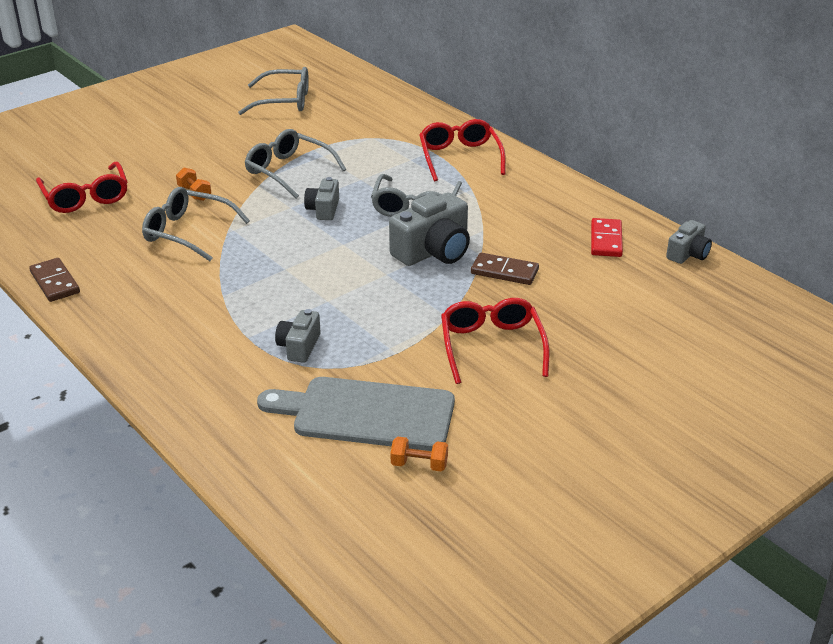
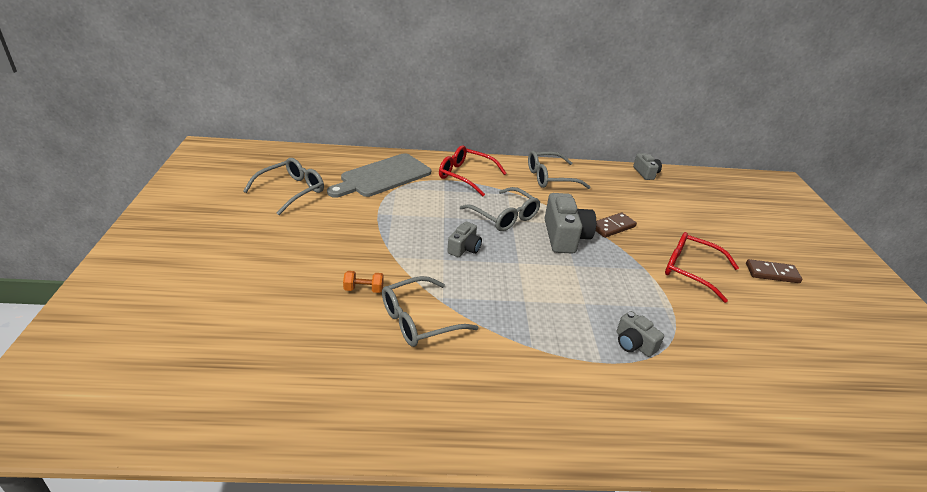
camera: 55 degrees left, 0 degrees up
(55, 282) = (408, 437): brown domino -> brown domino (772, 273)
(85, 197) = (283, 348): red glasses -> none
(288, 171) = (393, 236): grey glasses -> grey glasses (550, 177)
(323, 209) = (464, 248): grey camera -> grey camera turned 105 degrees counterclockwise
(366, 414) = (737, 354): grey cutting board -> grey cutting board (383, 176)
(419, 465) = (806, 360): orange dumbbell -> none
(606, 240) = (610, 184): red domino -> none

